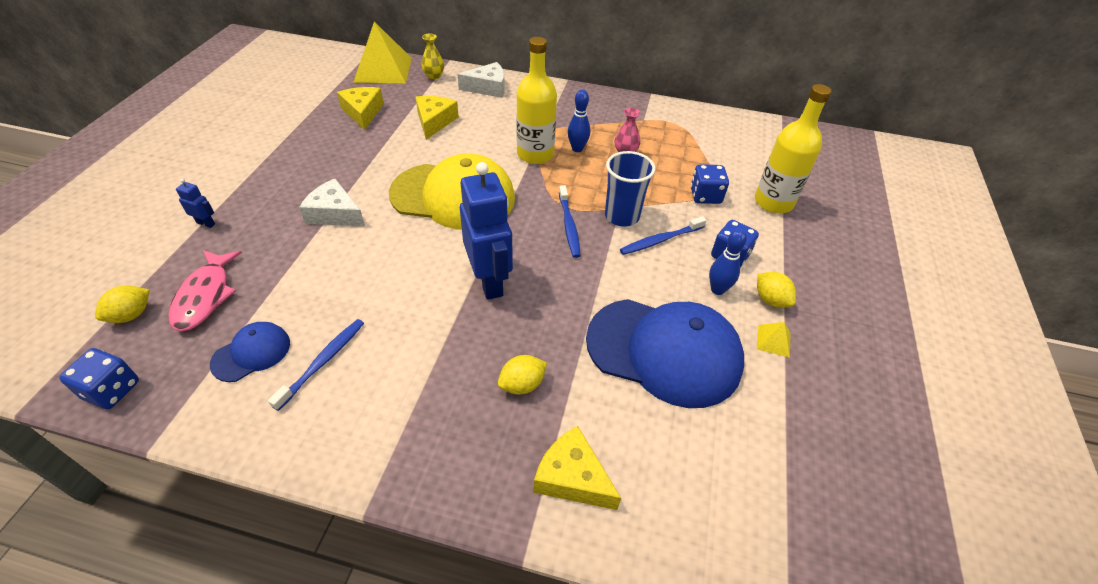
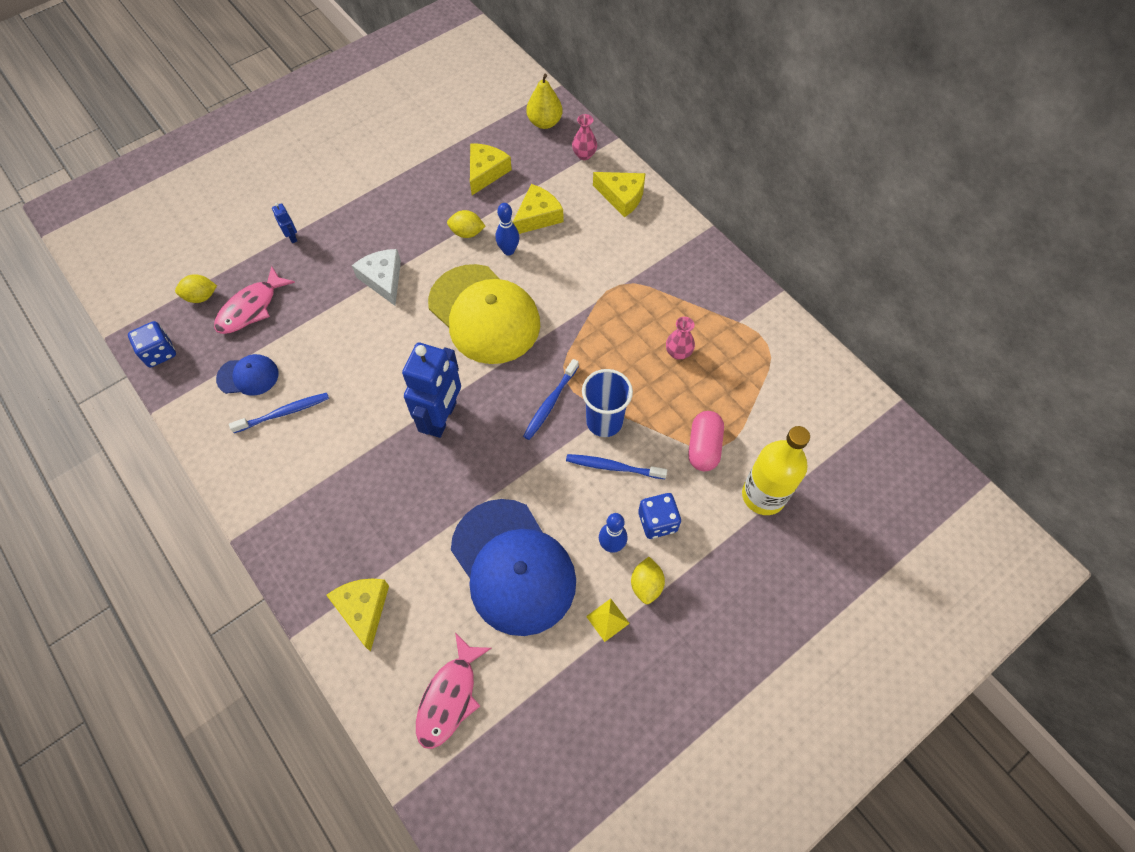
camera: 40 degrees right, 15 degrees up
(383, 70) = (544, 122): yellow pyramid -> yellow pear
(434, 76) = (584, 155): yellow vase -> pink vase
(488, 88) = (622, 197): white cheese -> yellow cheese
(522, 384) = (391, 520): yellow lemon -> yellow lemon (467, 233)
(535, 154) = (592, 306): yellow bottle -> none
(577, 149) = (637, 322): blue bowling pin -> blue bowling pin (508, 250)
(705, 196) = (704, 447): blue dice -> pink capsule
(728, 492) = (450, 697): none -> pink fish

